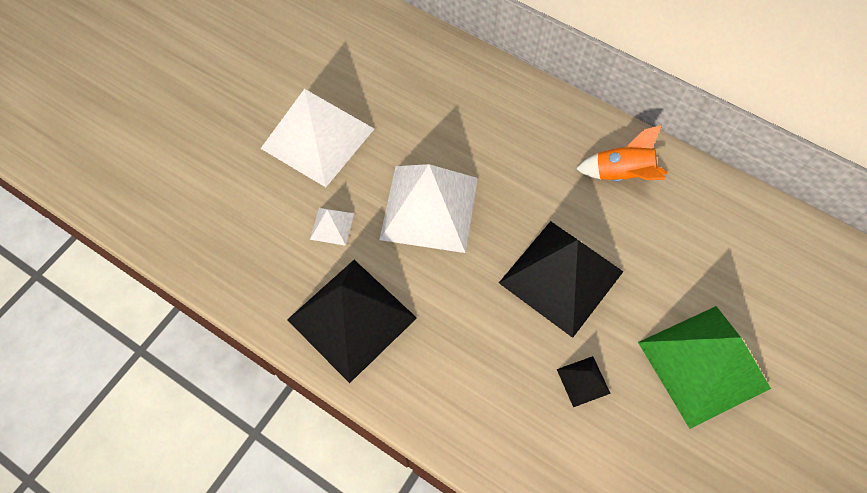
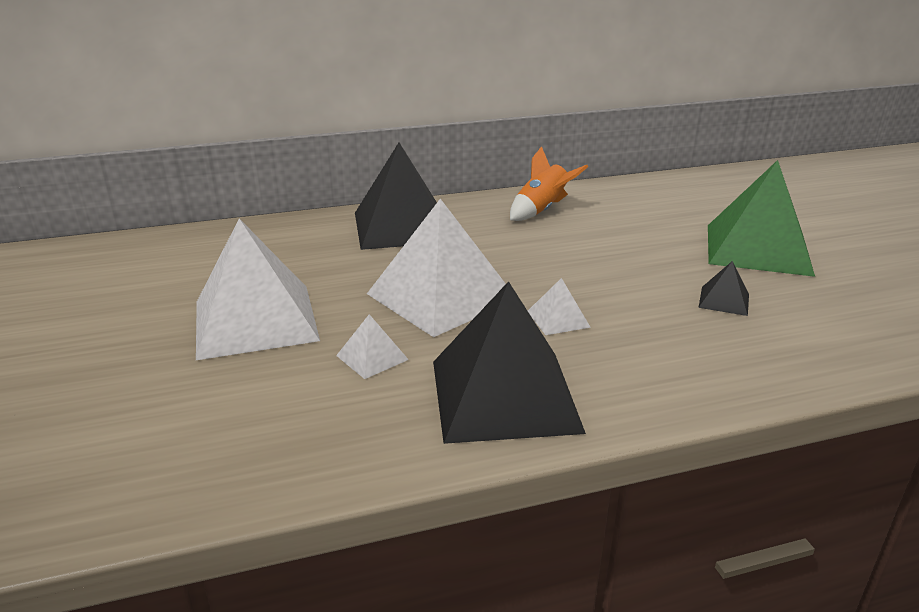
camera: 50 degrees left, 35 degrees down
(461, 292) = (558, 319): none -> white pyramid
(561, 277) = (604, 268): black pyramid -> black pyramid (402, 227)

